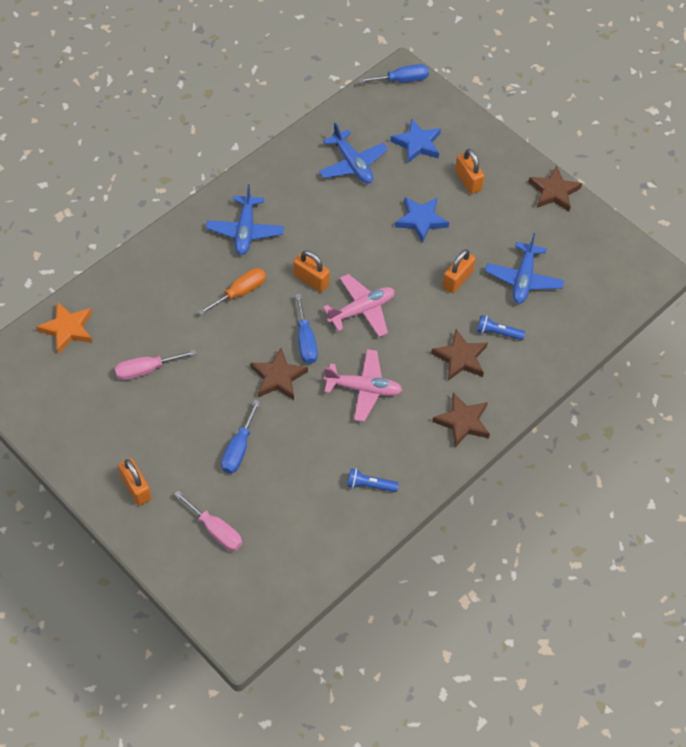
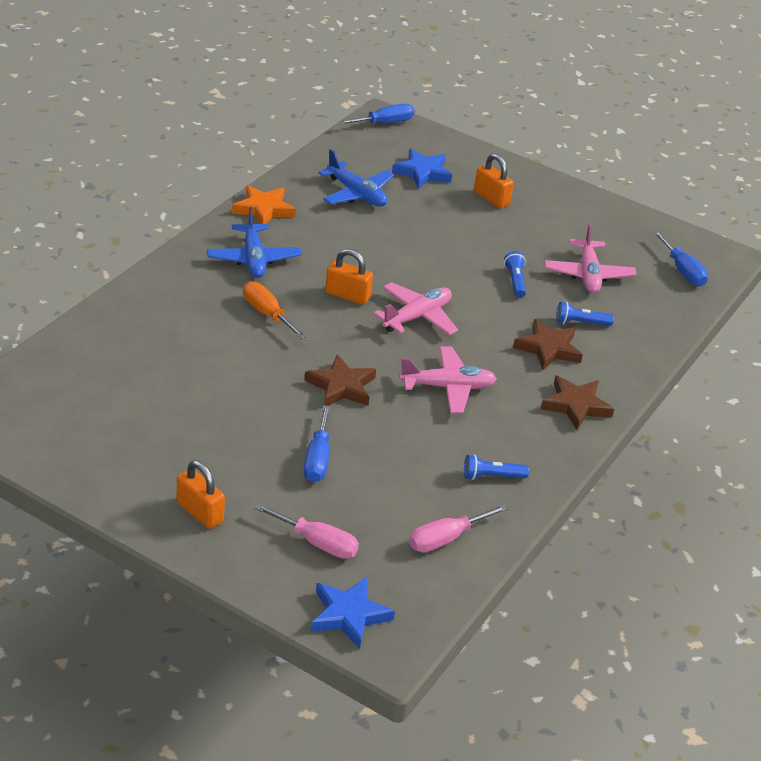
camera: 15 degrees left, 20 degrees down
(67, 329) = (62, 366): orange star -> orange star (264, 209)
(146, 370) = (175, 395): pink screwdriver -> pink screwdriver (446, 539)
(240, 292) = (267, 314): orange screwdriver -> orange screwdriver turned 75 degrees counterclockwise
(305, 341) = (362, 350): blue screwdriver -> blue screwdriver (682, 271)
(421, 220) = (453, 234): blue star -> blue star (349, 615)
(457, 279) = (515, 281): orange padlock -> blue flashlight
(523, 279) = (588, 274): blue plane -> pink plane
(554, 192) = (588, 200): brown star -> none

